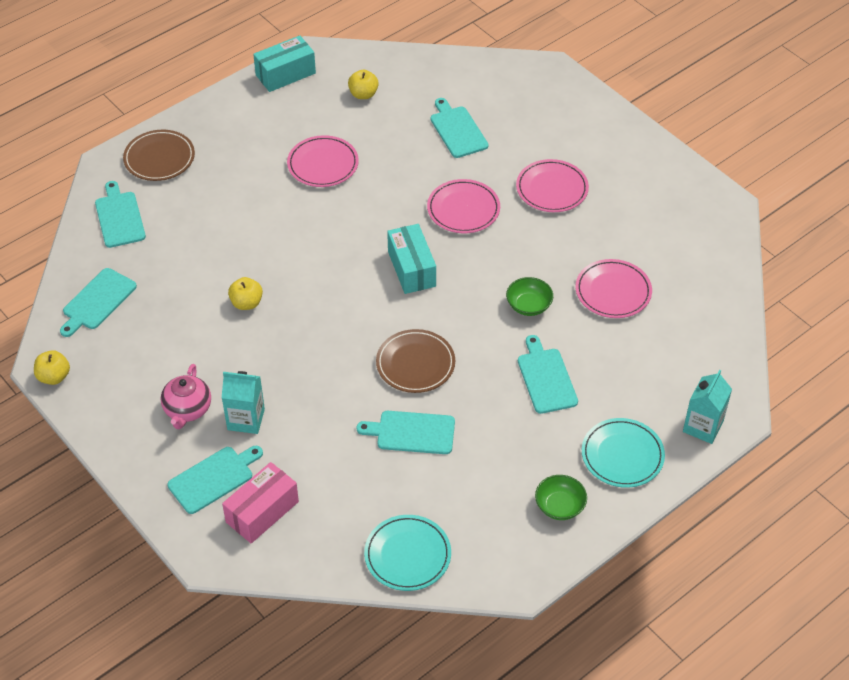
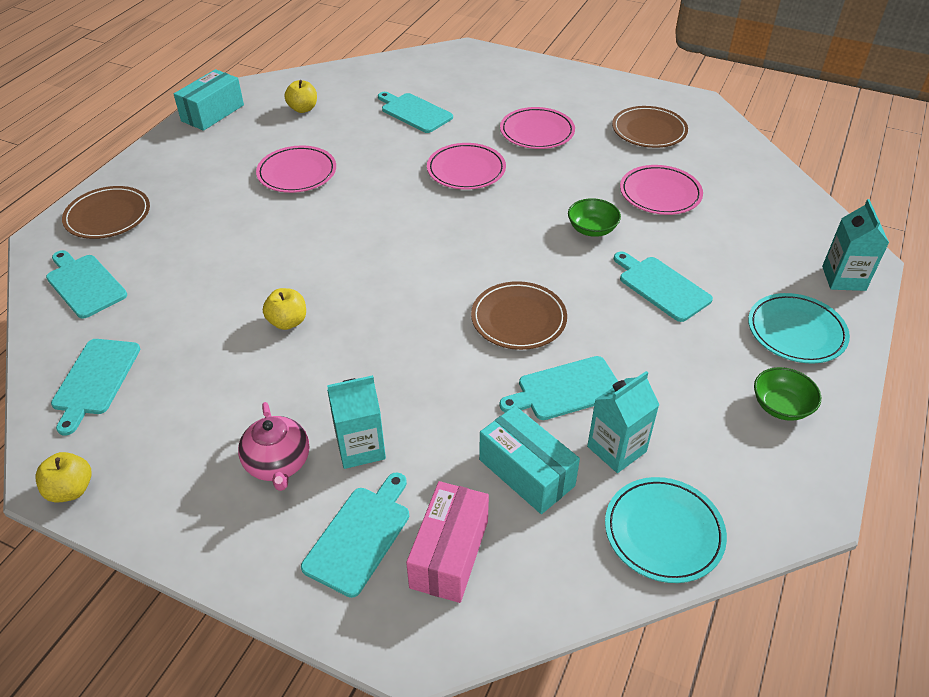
camera: 25 degrees left, 5 degrees down
(411, 269) = (451, 234): turquoise box -> turquoise box (526, 473)
(417, 489) = (616, 449): none -> turquoise carton
(655, 222) = (649, 130): none -> brown plate

